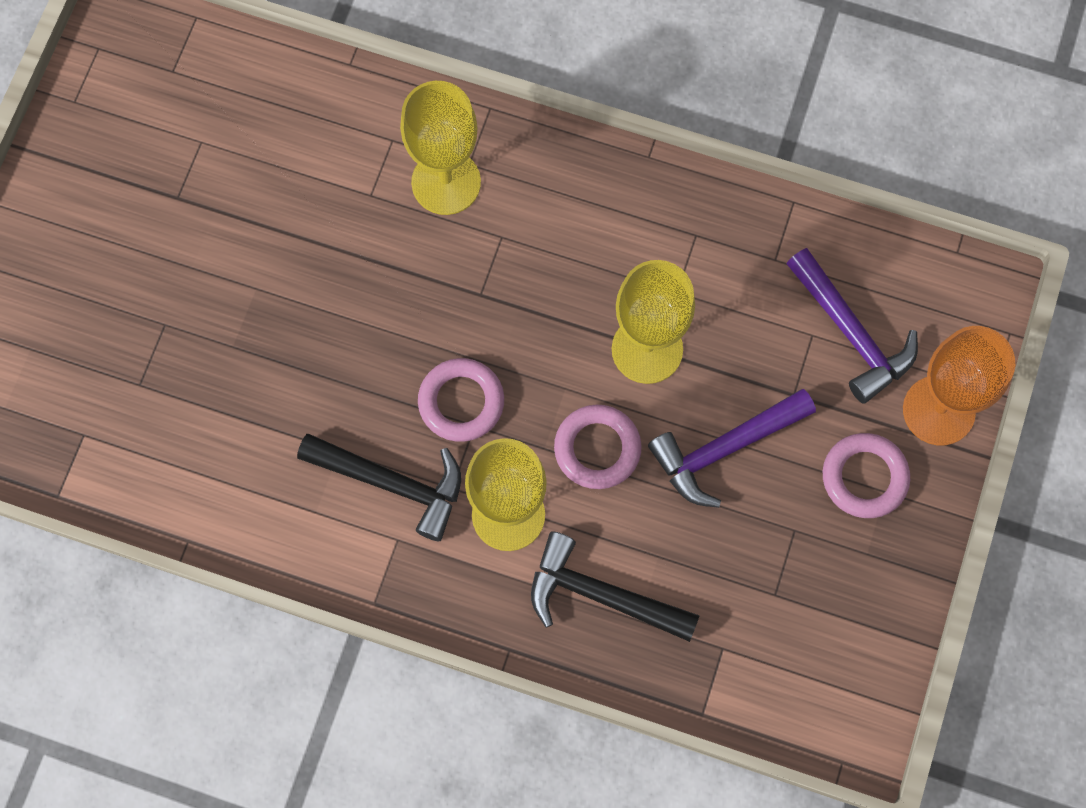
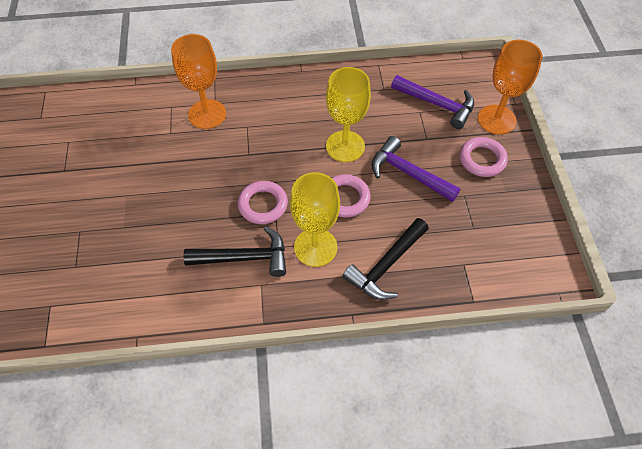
camera: 25 degrees left, 15 degrees down
(446, 182) = (207, 114): yellow goblet -> orange goblet
(601, 595) = (386, 265): black hammer -> black hammer turned 45 degrees counterclockwise
(725, 448) = (408, 173): purple hammer -> purple hammer turned 90 degrees clockwise

